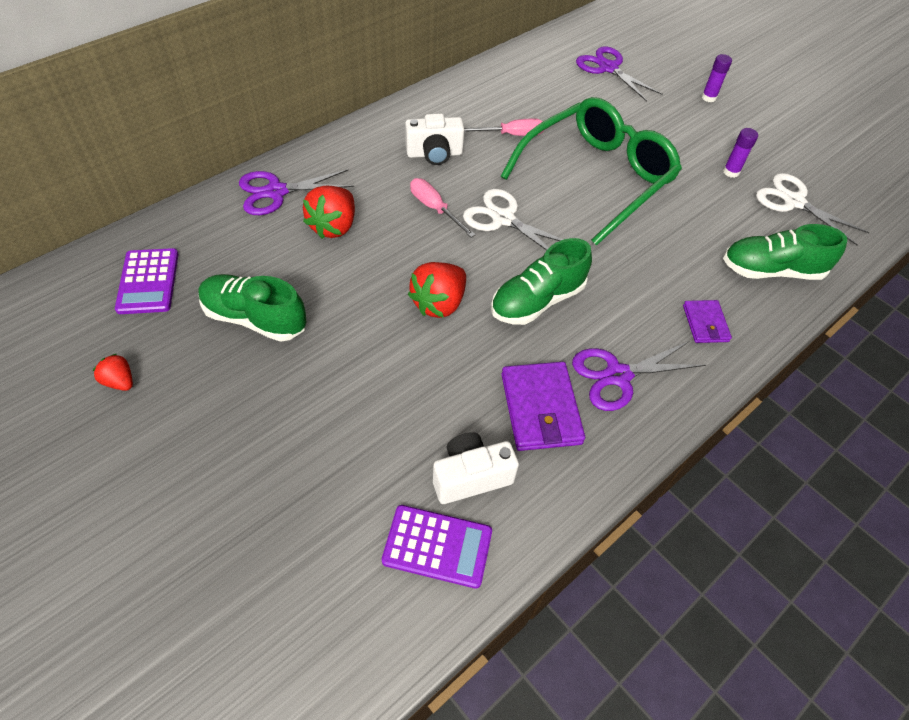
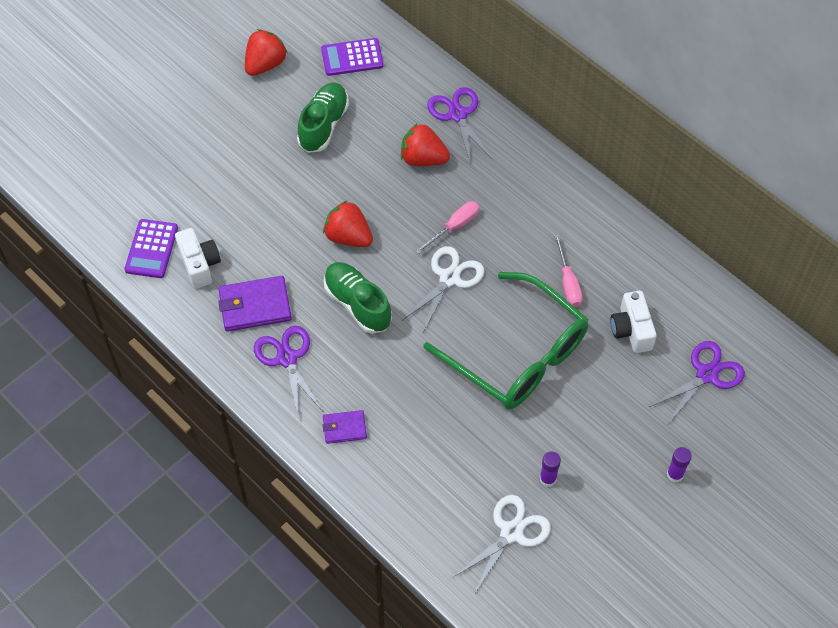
camera: 90 degrees right, 5 degrees up
(120, 381) = (265, 64): red strawberry -> red strawberry, size x1.84
(434, 154) = (527, 221): white camera -> white camera (631, 330)
(771, 270) = (412, 493): green shoe -> none

